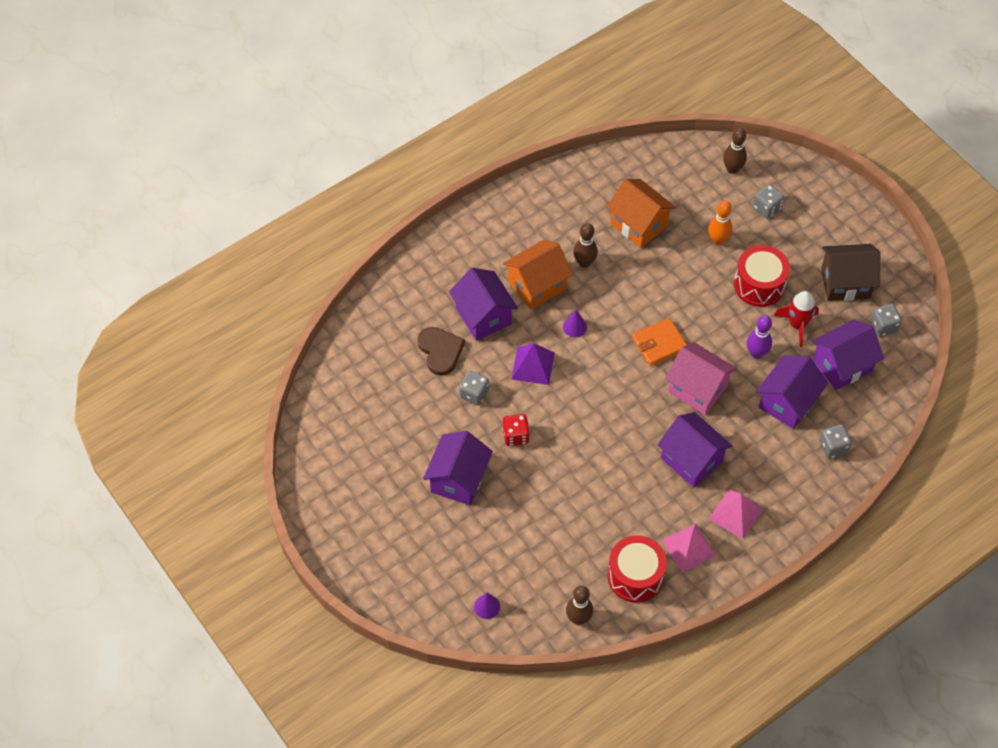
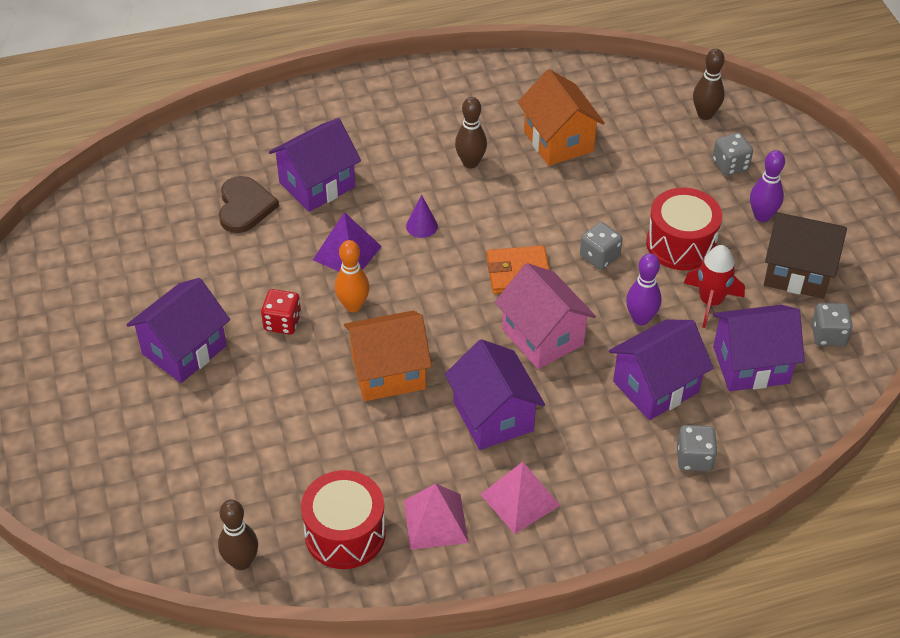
camera: 20 degrees right, 10 degrees down
(474, 394) = (258, 262): grey dice -> grey dice (599, 256)
(483, 316) = (317, 185): purple house -> purple house turned 60 degrees clockwise
(487, 606) = (132, 508): purple cone -> none
(537, 285) = (400, 171): orange house -> orange house (388, 373)
(718, 240) = (650, 183): orange bowling pin -> orange bowling pin (353, 305)
(805, 244) = (762, 216): none -> purple bowling pin

